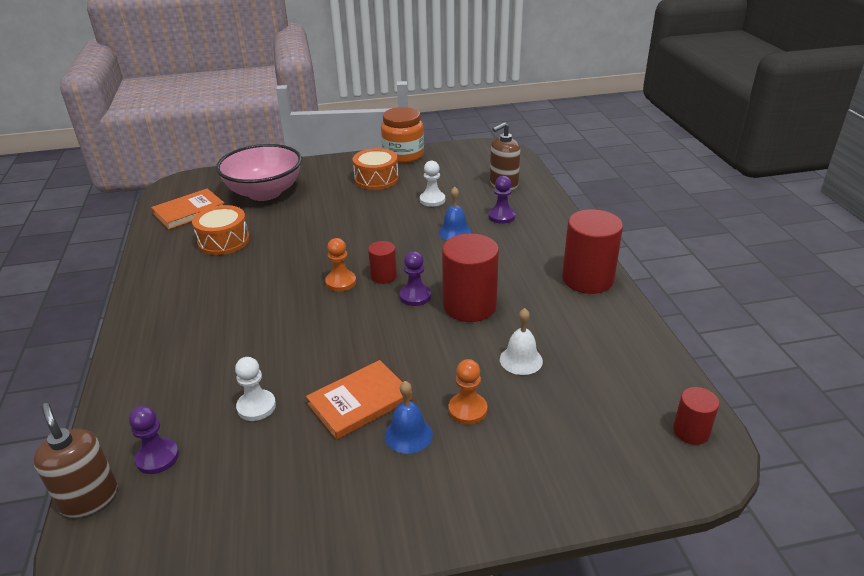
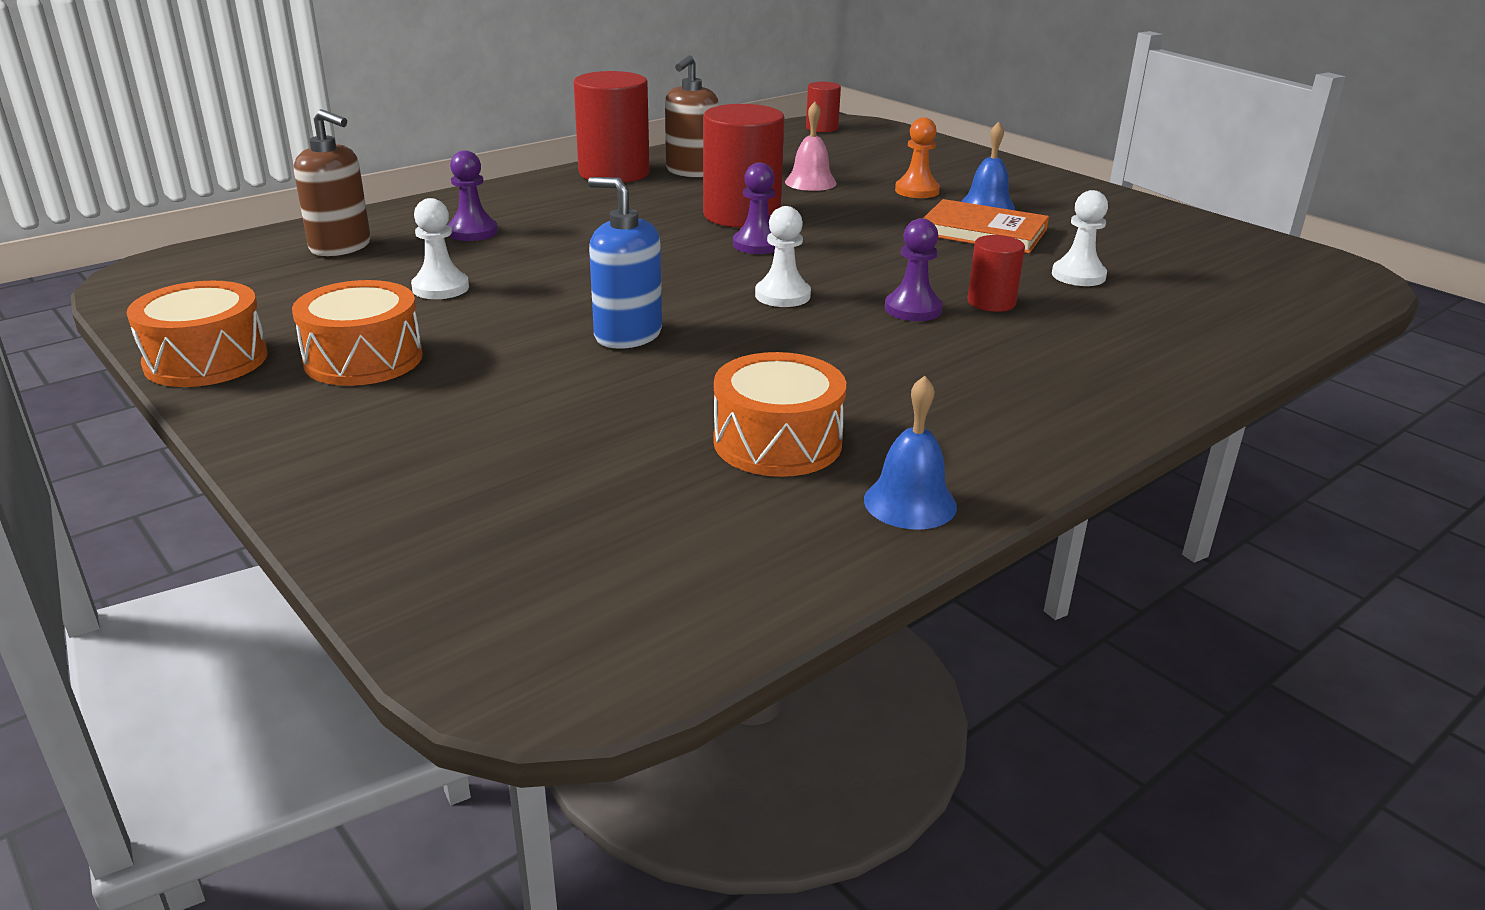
camera: 120 degrees left, 5 degrees down
(89, 498) = (1325, 312): brown soap dispenser -> brown soap dispenser (692, 171)
(157, 457) = (1226, 300): purple pawn -> purple pawn (913, 309)
(189, 211) = (696, 554): orange book -> none
(265, 193) = (513, 477): pink bowl -> none
(341, 231) = (627, 335): none -> blue soap dispenser
(341, 282) = (782, 295): orange pawn -> white pawn
(383, 276) = (732, 272): red cylinder -> red cylinder (991, 302)
(403, 155) = (206, 360): orange jar -> orange drum
(455, 232) = (552, 252): blue bell -> blue bell (910, 503)
(521, 360) = (810, 182): white bell -> pink bell

